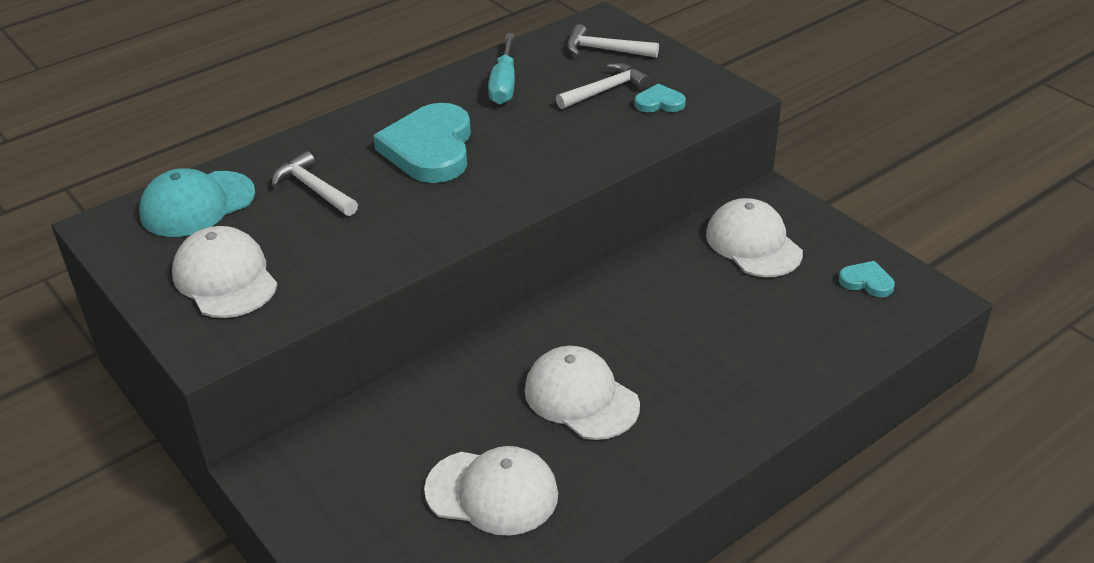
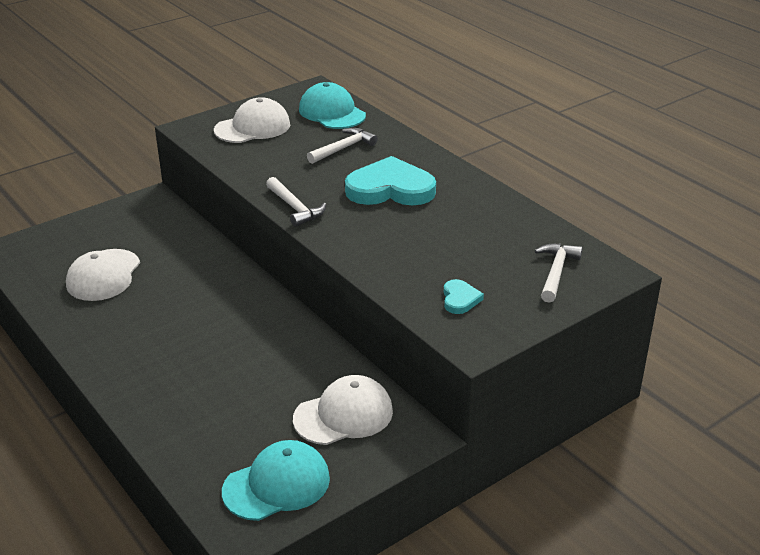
camera: 90 degrees right, 5 degrees down
(504, 84) = (488, 219): turquoise screwdriver -> none
(581, 397) = (176, 312): white cap -> none
(605, 90) = (481, 270): white hammer -> white hammer (295, 208)
(866, 282) = (277, 485): turquoise heart -> turquoise cap

